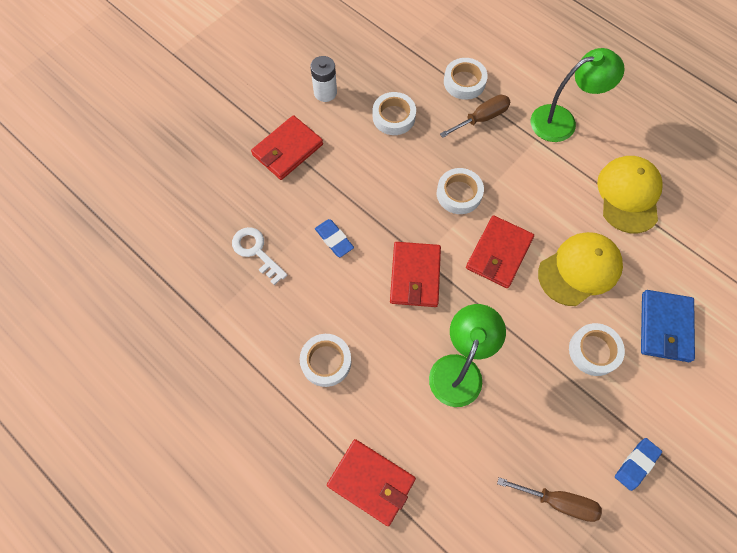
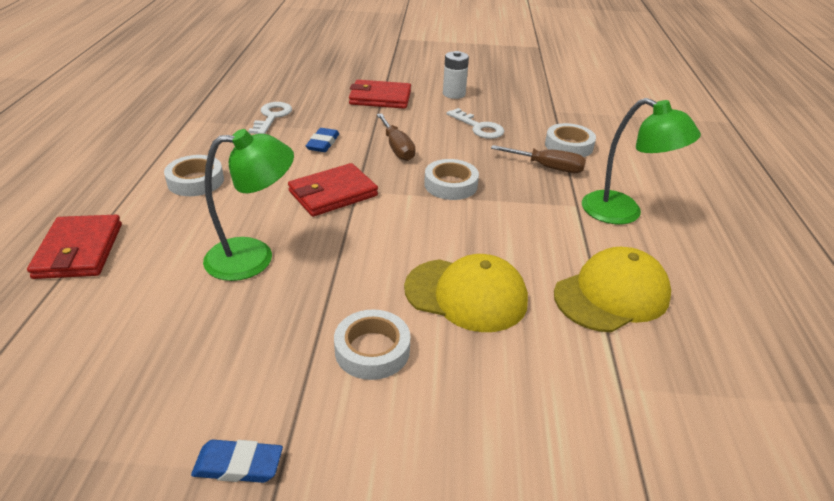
camera: 50 degrees right, 30 degrees down
(394, 117) = (479, 127): white tape -> white key
(499, 253) = (416, 231): red wallet -> none
(558, 501) = (131, 404): brown screwdriver -> brown screwdriver (397, 148)
(665, 327) = (476, 406): blue wallet -> none

